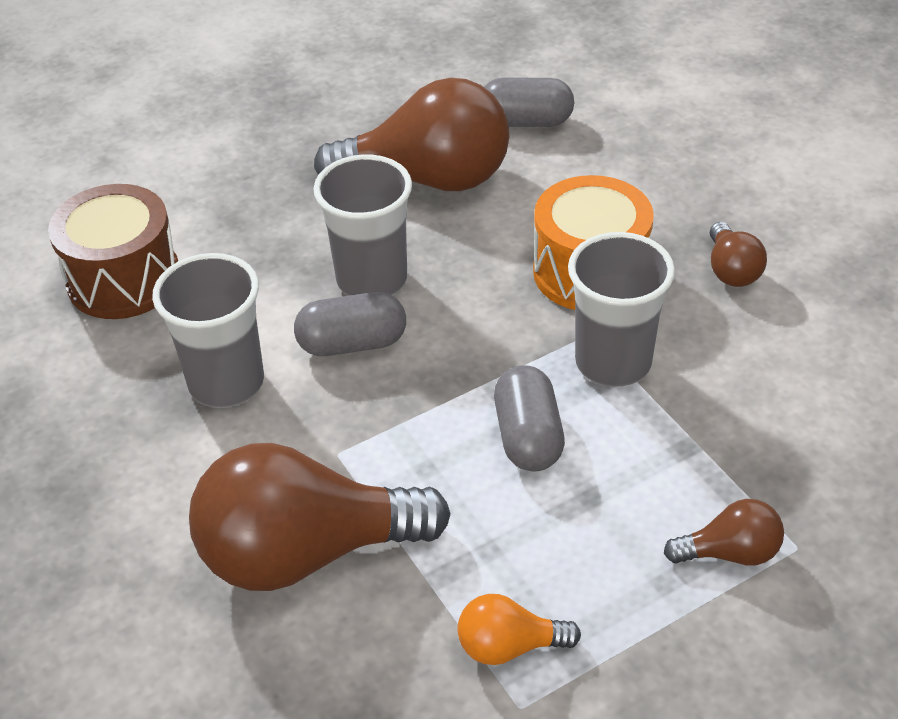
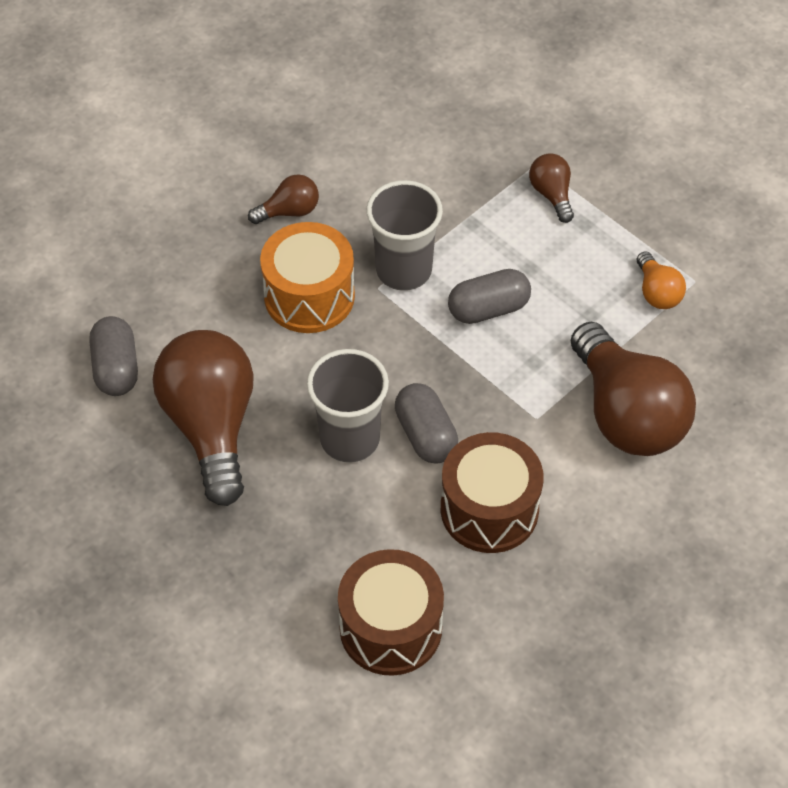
camera: 105 degrees left, 10 degrees up
(226, 383) = (489, 509): grey cup -> brown drum

